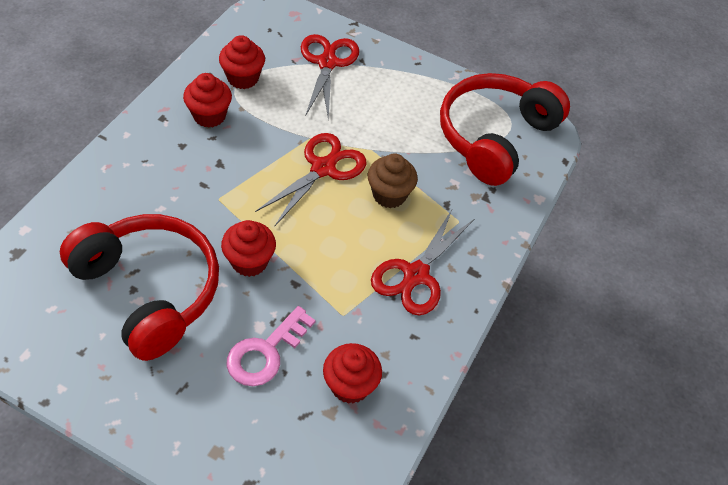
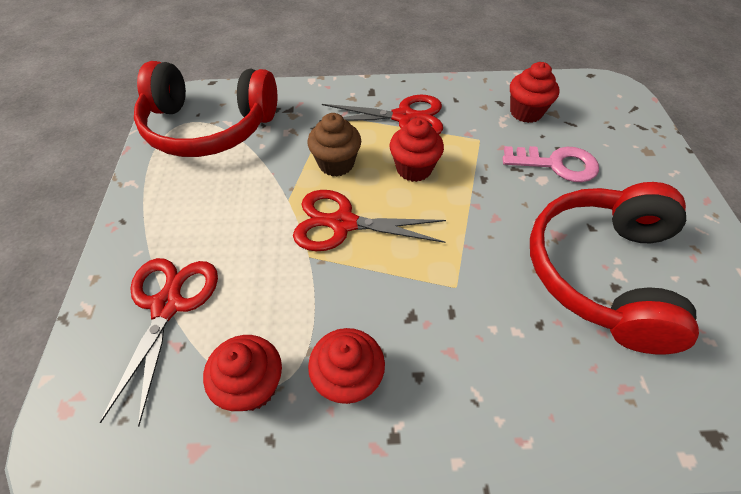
camera: 115 degrees left, 0 degrees up
(249, 261) = (496, 219): red cupcake -> red cupcake (414, 169)
(327, 63) = (167, 305): red scissors -> red scissors turned 120 degrees clockwise

